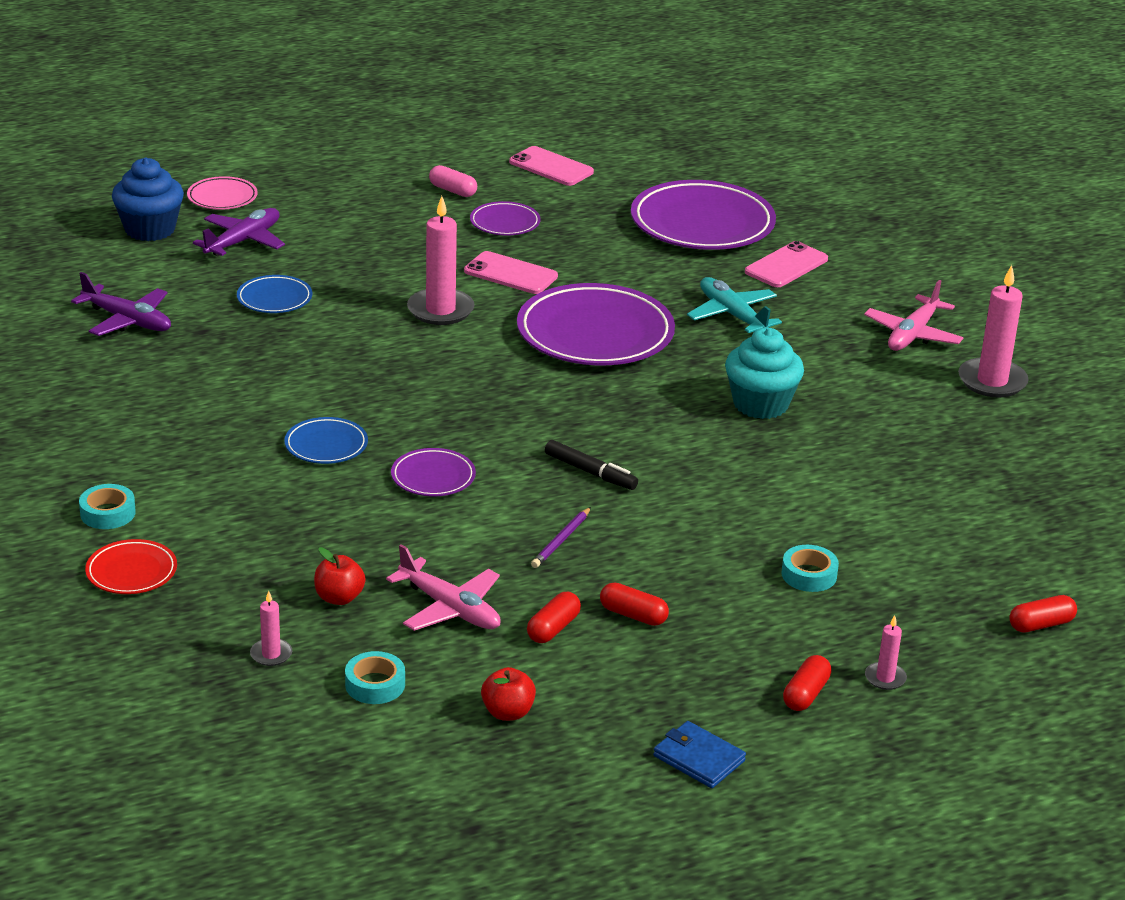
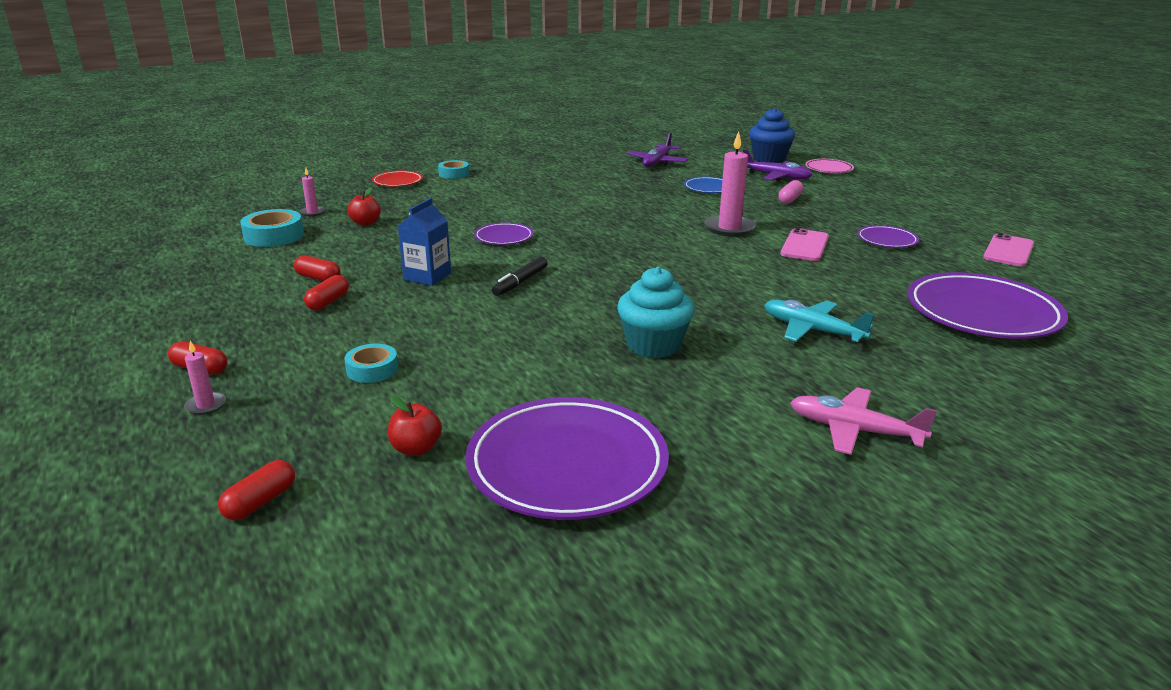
camera: 85 degrees right, 5 degrees down
(326, 445) = (535, 210): blue plate -> none
(375, 684) = (274, 236): turquoise tape -> turquoise tape, size x1.56
(449, 608) = (349, 249): pink plane -> none
(453, 190) = (919, 222): pink capsule -> pink capsule (790, 199)
(508, 712) = (229, 269): red apple -> red apple (416, 449)
(561, 540) = (427, 276): purple pencil -> blue carton
(595, 333) = (733, 276): purple plate -> purple plate (567, 465)
(698, 758) = (143, 328): blue wallet -> none
(732, 315) = (812, 330): turquoise plane -> turquoise plane turned 105 degrees counterclockwise
(786, 266) = (941, 355): pink phone -> none
(992, 381) = (780, 486): pink candle -> none
(1041, 625) = (260, 502): red capsule -> red capsule turned 60 degrees clockwise

